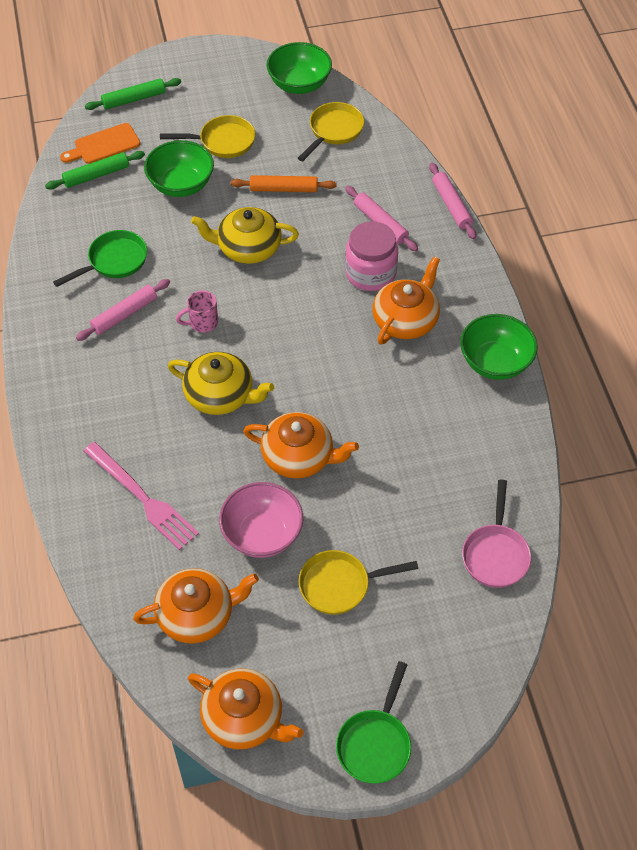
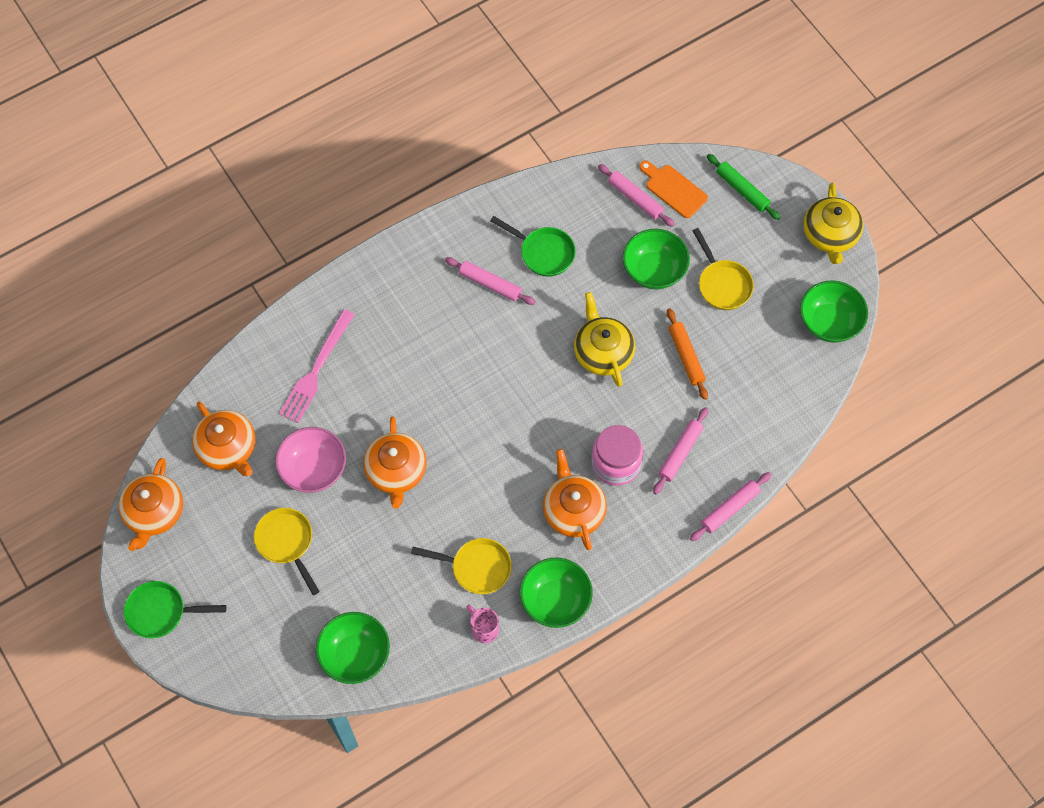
camera: 70 degrees right, 10 degrees up
(96, 175) = (635, 198): green rolling pin -> pink rolling pin
(202, 323) = (505, 347): pink mug -> pink mug (484, 628)
(220, 395) = (435, 389): yellow teapot -> yellow teapot (830, 235)
(333, 131) = (780, 374): yellow pan -> yellow pan (476, 567)
(406, 320) = (573, 510): orange teapot -> orange teapot turned 120 degrees counterclockwise
(495, 554) = (355, 655): pink pan -> green bowl

